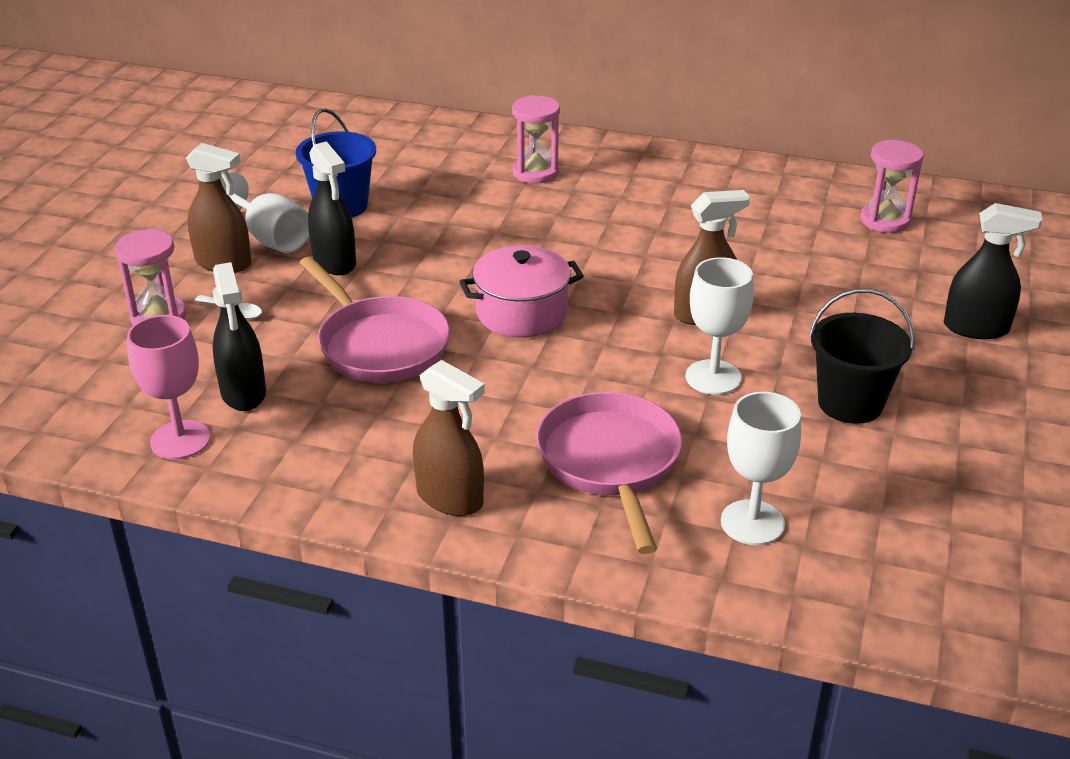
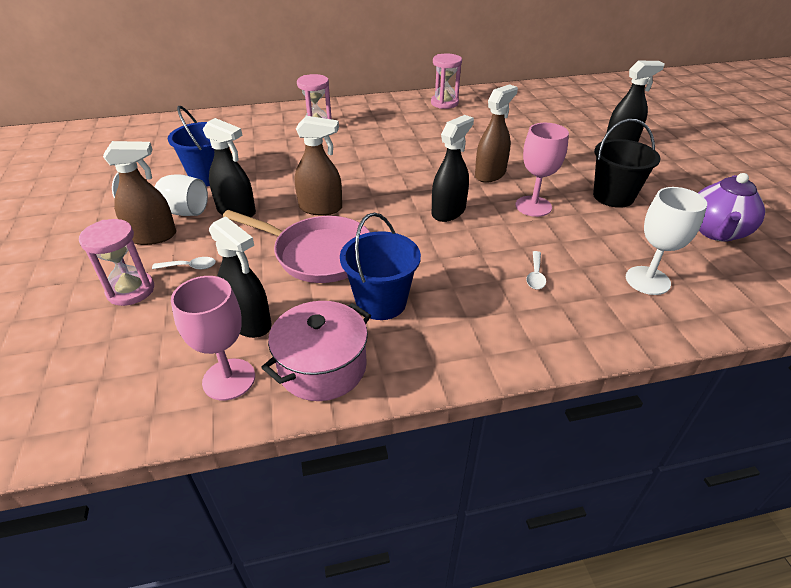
camera: 30 degrees left, 5 degrees up
(396, 423) = (381, 302): none -> blue bucket
(450, 498) = (467, 339): brown spray bottle -> brown spray bottle (321, 208)
(522, 313) = (389, 205): pink pot -> pink pot (322, 367)
(589, 346) = (448, 211): none -> black spray bottle
(610, 462) = (535, 275): pink pan -> white spoon
(713, 377) = (533, 206): white goblet -> pink goblet
(885, 220) = (522, 105): pink hourglass -> pink hourglass (444, 103)
(944, 503) = (716, 232): none -> purple teapot

